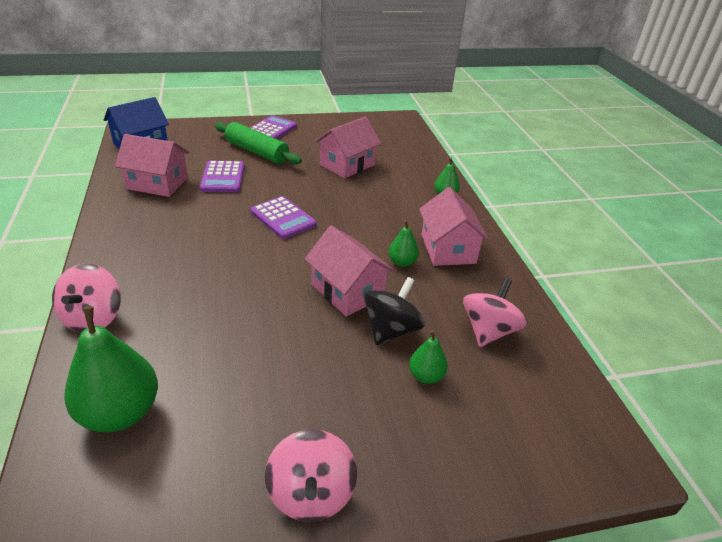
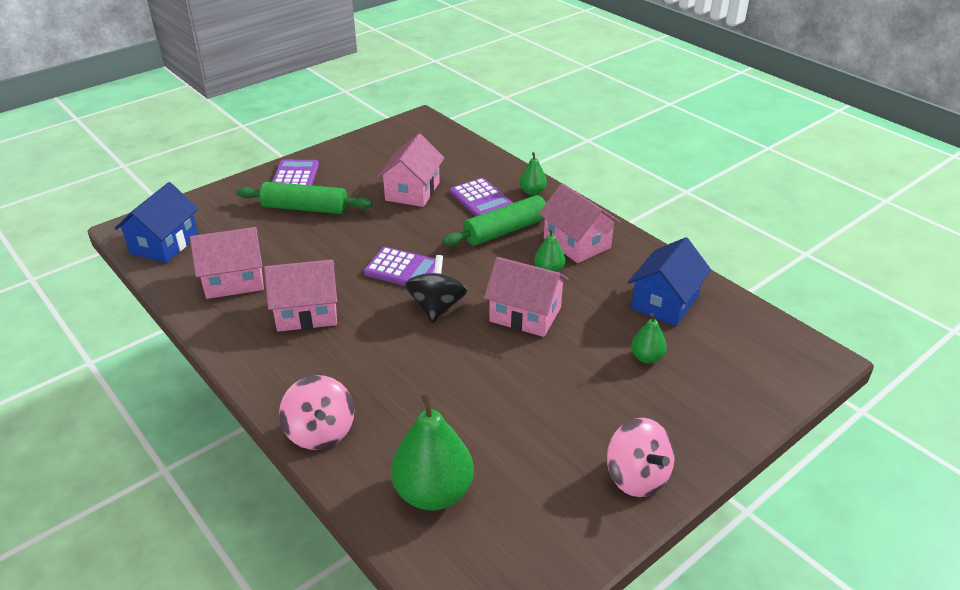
camera: 25 degrees left, 0 degrees up
(181, 224) = (307, 312): none -> pink house
(223, 177) = (298, 249): purple calculator -> purple calculator (481, 199)
(391, 330) = (590, 332): black spinning top -> black spinning top (436, 307)
(394, 217) = (505, 230): none -> green rolling pin
(488, 331) = (665, 302): pink spinning top -> blue house

